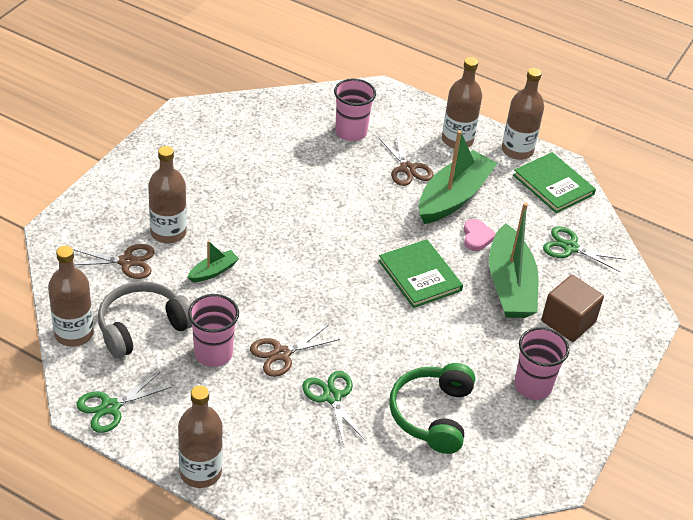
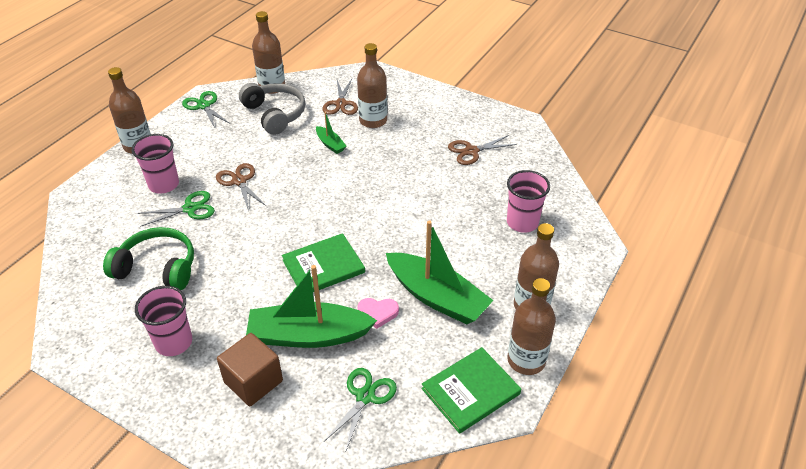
camera: 95 degrees right, 0 degrees up
(213, 353) = (245, 147): pink cup -> pink cup (164, 184)
(407, 169) = (475, 262): brown scissors -> brown scissors (471, 151)

